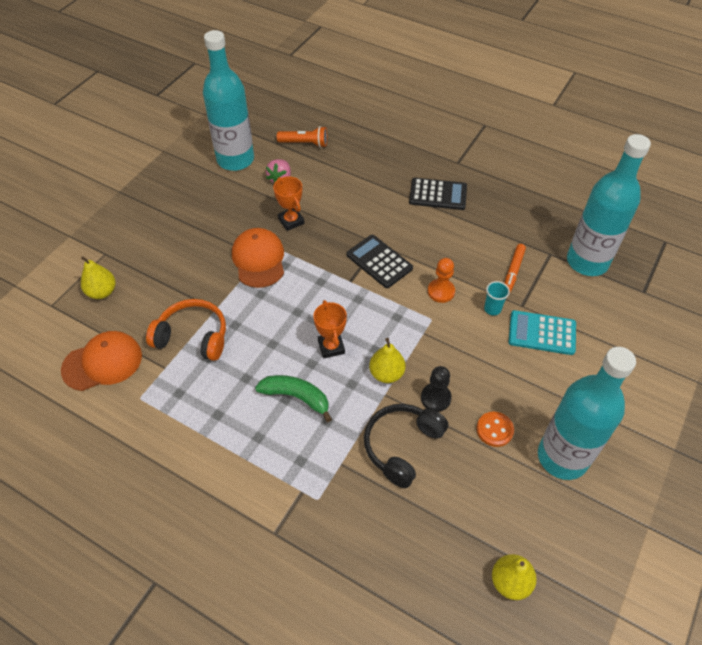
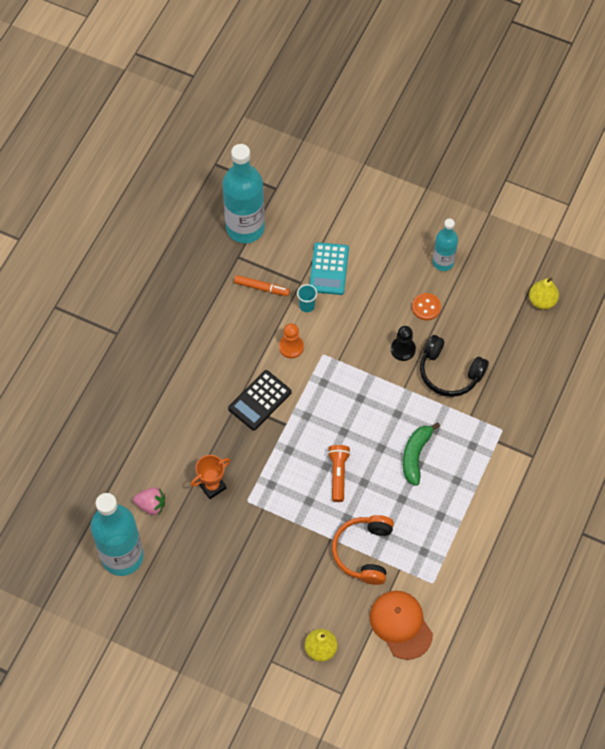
camera: 95 degrees left, 10 degrees up
(259, 260) = (266, 509): orange cap -> none
(304, 143) = (92, 487): orange flashlight -> orange flashlight (338, 474)
(331, 347) = (362, 433): orange trophy -> none
(386, 374) = (384, 387): yellow pear -> none
(438, 194) = (165, 351): black calculator -> none
(562, 457) = (443, 262): turquoise bottle -> turquoise bottle, size x0.55

